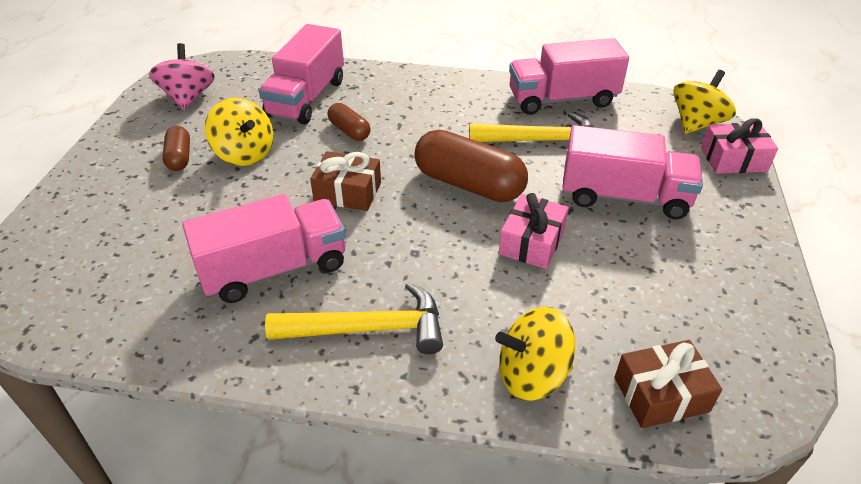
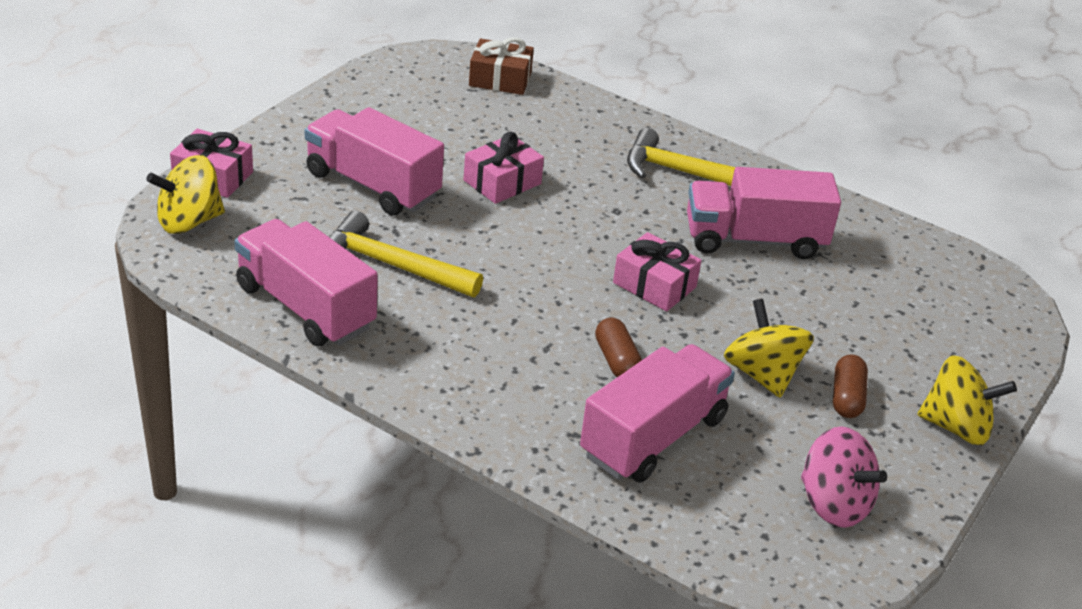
camera: 160 degrees left, 5 degrees down
(188, 97) = (833, 504): pink spinning top -> pink spinning top turned 60 degrees counterclockwise
(348, 192) = (654, 285): brown gift -> pink gift
(468, 184) = (518, 249): brown capsule -> none
(532, 375) = (579, 113): yellow spinning top -> yellow spinning top (956, 427)
(562, 99) = (305, 307): pink truck -> pink truck turned 150 degrees counterclockwise

